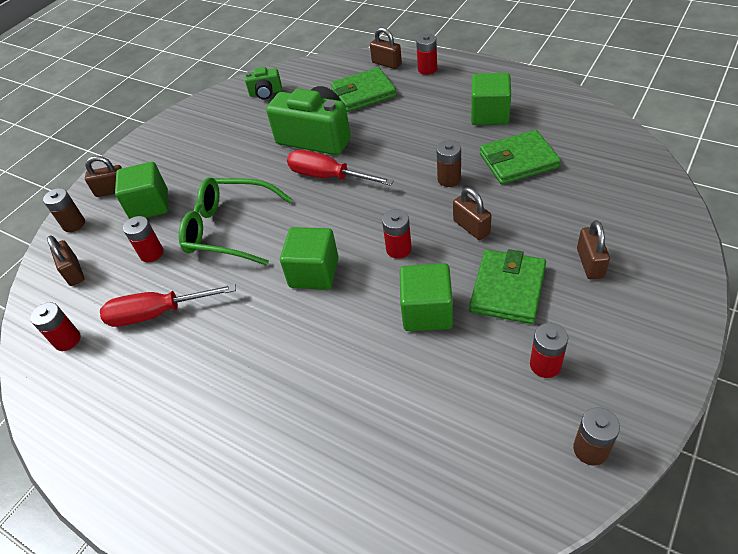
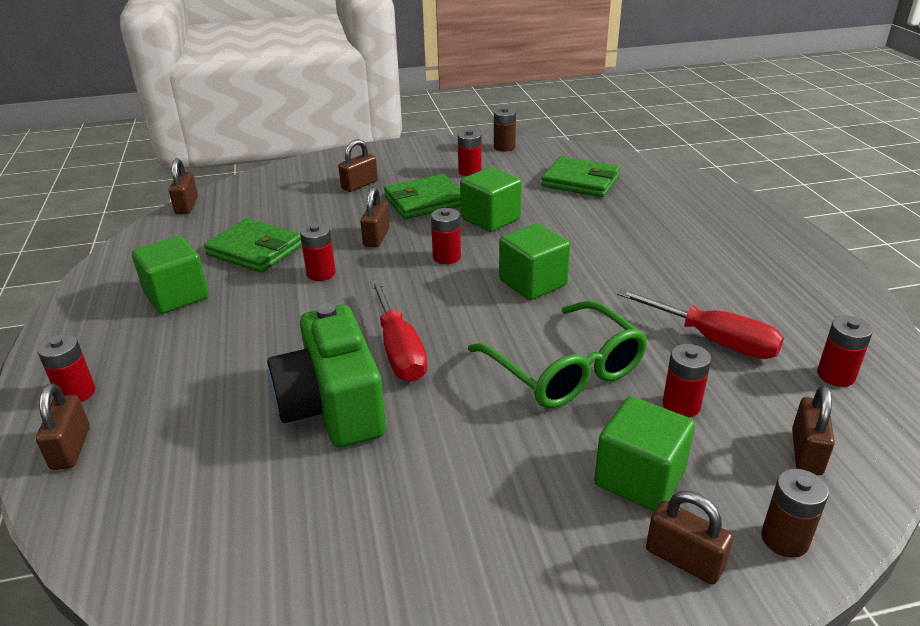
camera: 140 degrees left, 15 degrees down
(266, 93) = (255, 559): green camera -> none
(363, 93) = (184, 424): green wallet -> green wallet (580, 181)
(449, 179) = (321, 273): brown battery -> red battery
(641, 149) = (187, 206): none -> brown padlock

